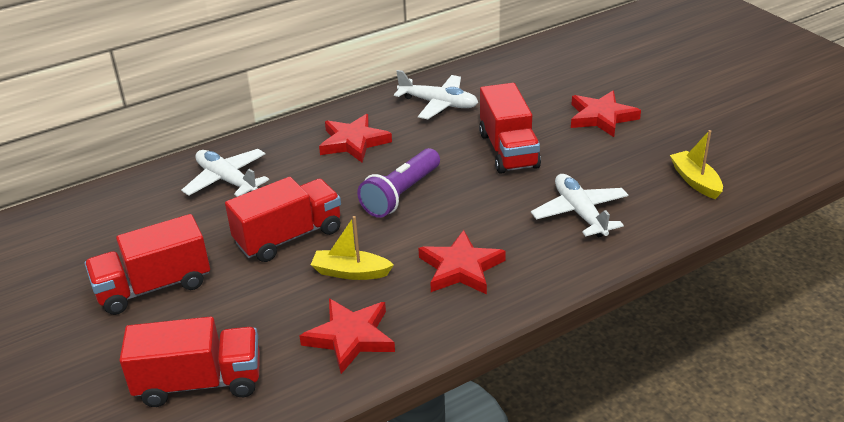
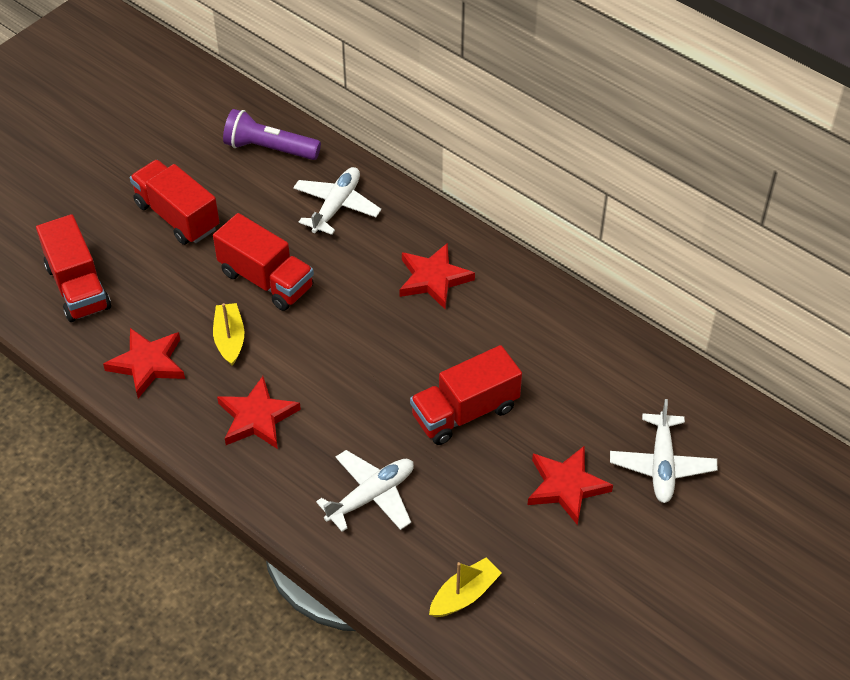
camera: 70 degrees right, 15 degrees up
(401, 194) = (356, 342): purple flashlight -> purple flashlight (269, 149)
(438, 104) = (535, 329): white plane -> white plane (662, 465)

